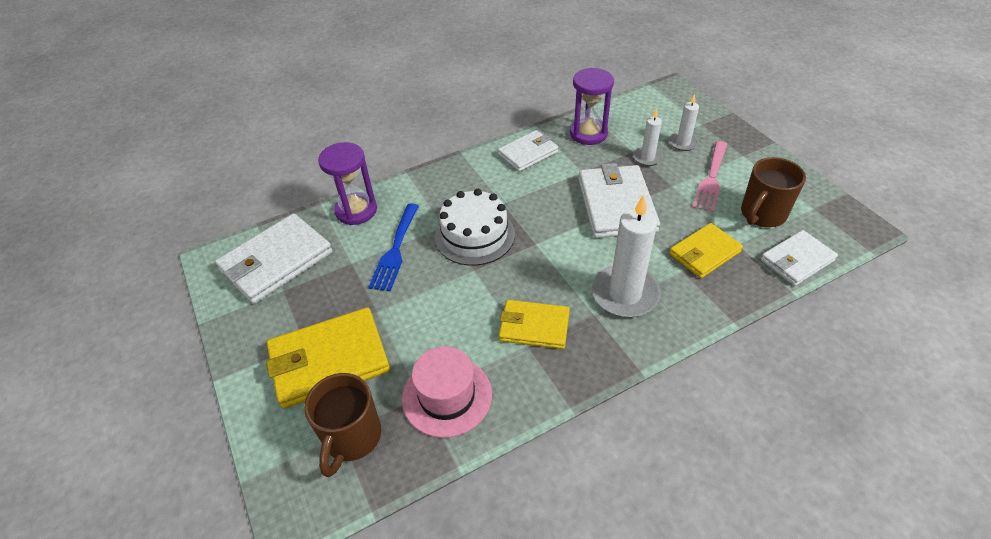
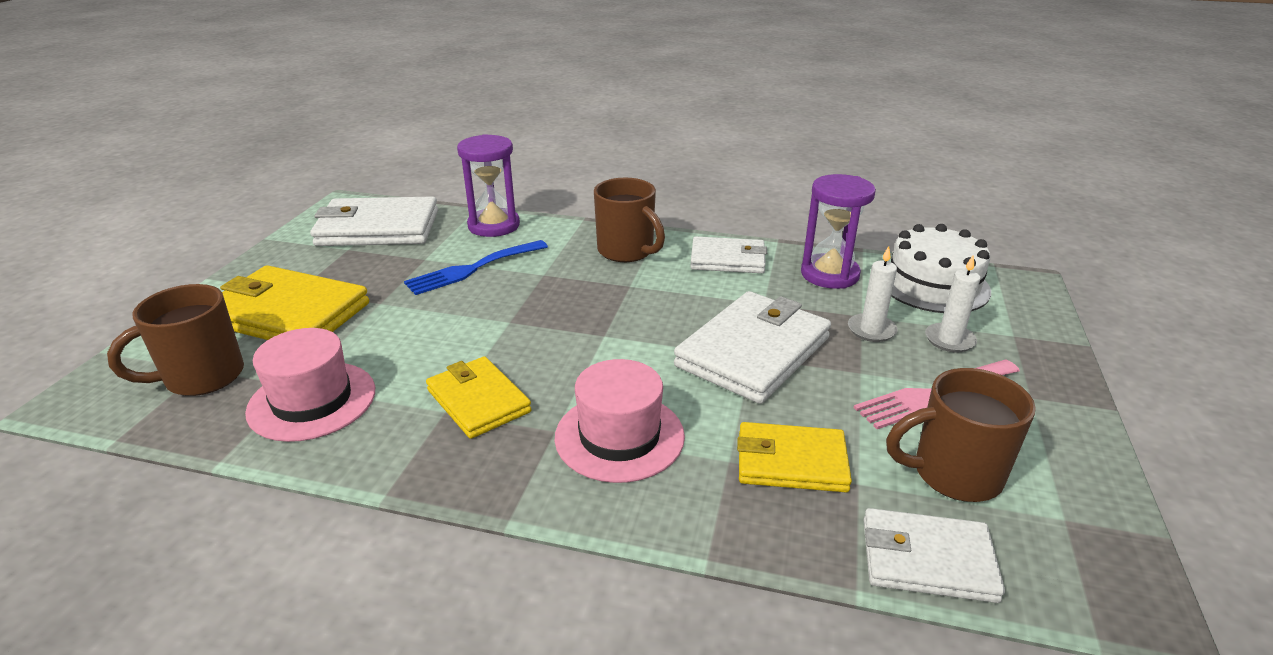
camera: 40 degrees right, 15 degrees down
(467, 181) = (627, 251): none -> brown mug
(474, 235) = (557, 296): white cake -> white cake (933, 284)
(625, 294) = (619, 436): white candle -> pink hat

